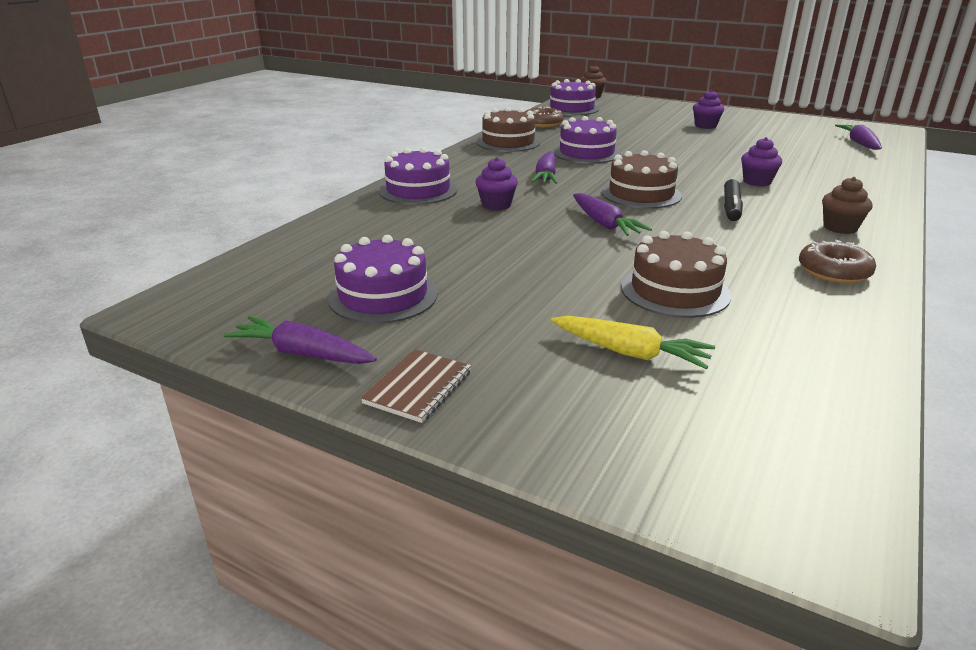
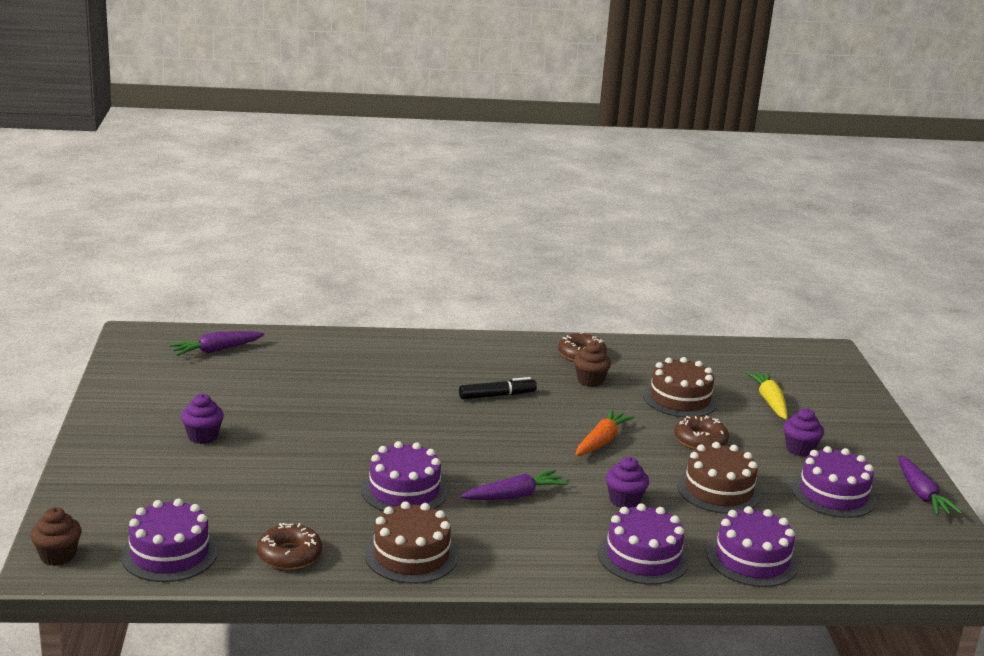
camera: 125 degrees left, 5 degrees down
(357, 221) = (752, 559): none -> purple cake
(418, 388) = (887, 449): brown notebook -> none
(565, 268) = (700, 440): none -> brown donut
(605, 224) = (601, 441): purple carrot -> orange carrot
(641, 194) = (509, 437): brown cake -> brown cake (718, 490)
(757, 182) = (411, 390): purple cupcake -> purple cupcake (799, 449)
(840, 228) = (494, 354): brown cupcake -> brown cupcake (590, 381)

